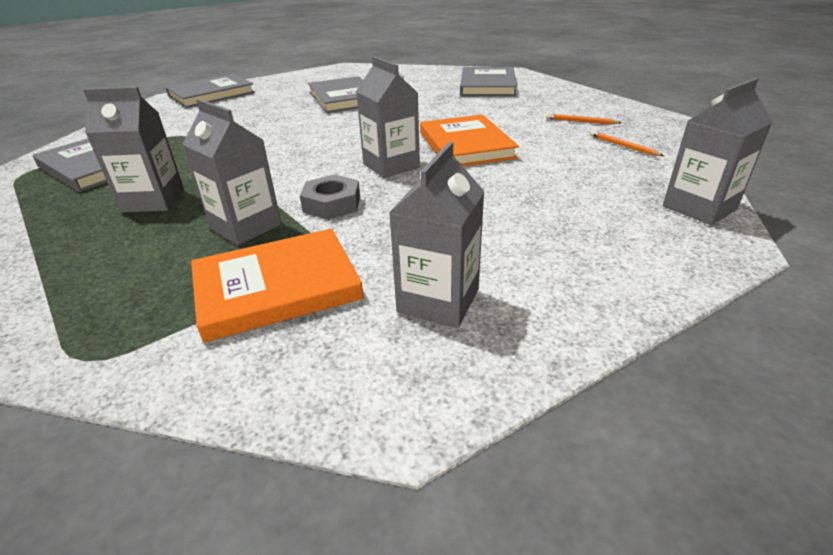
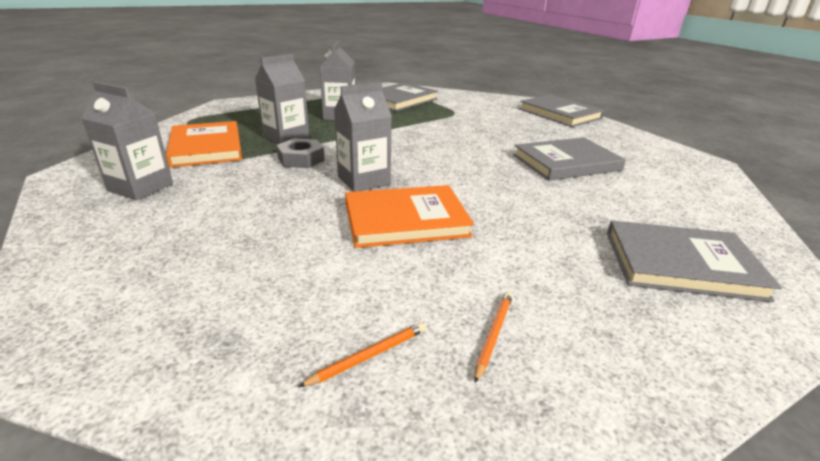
camera: 90 degrees right, 5 degrees down
(699, 208) = (128, 366): grey carton -> none

